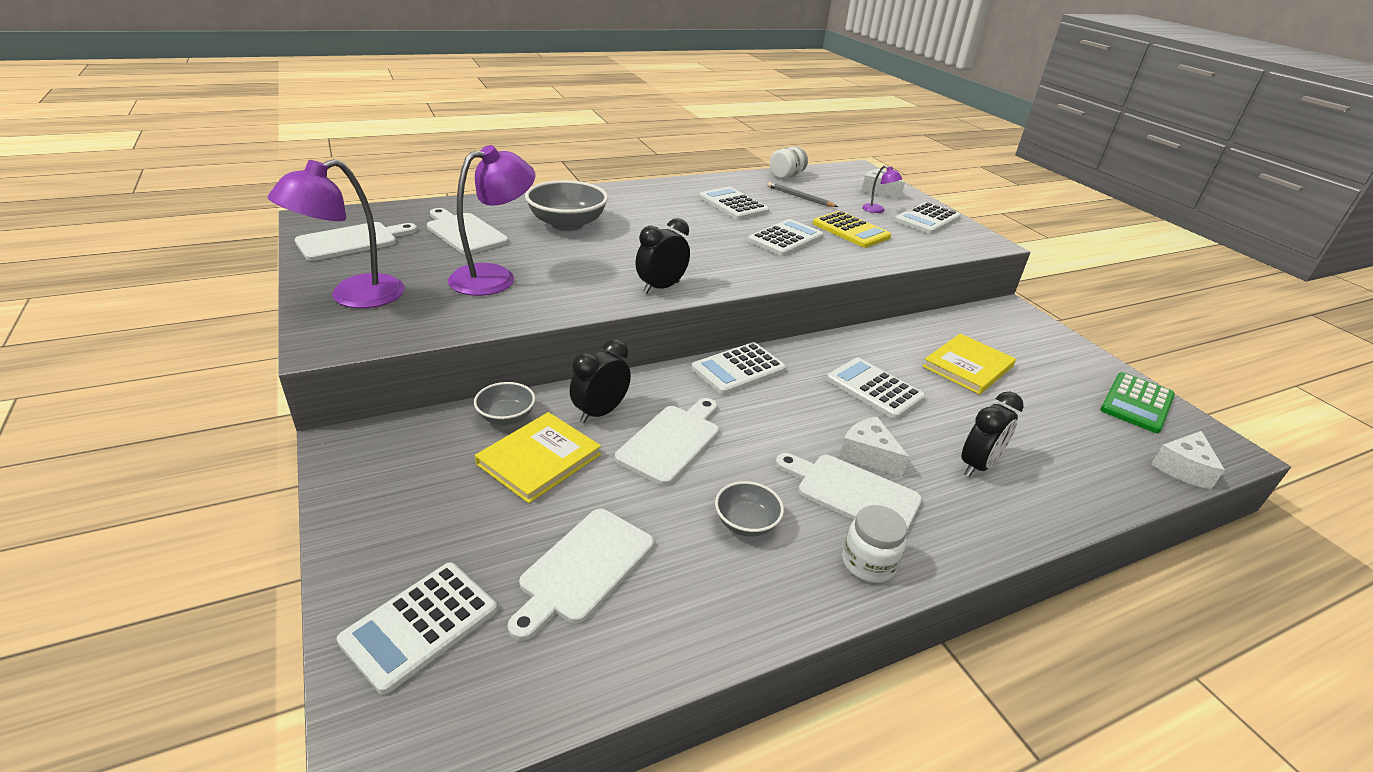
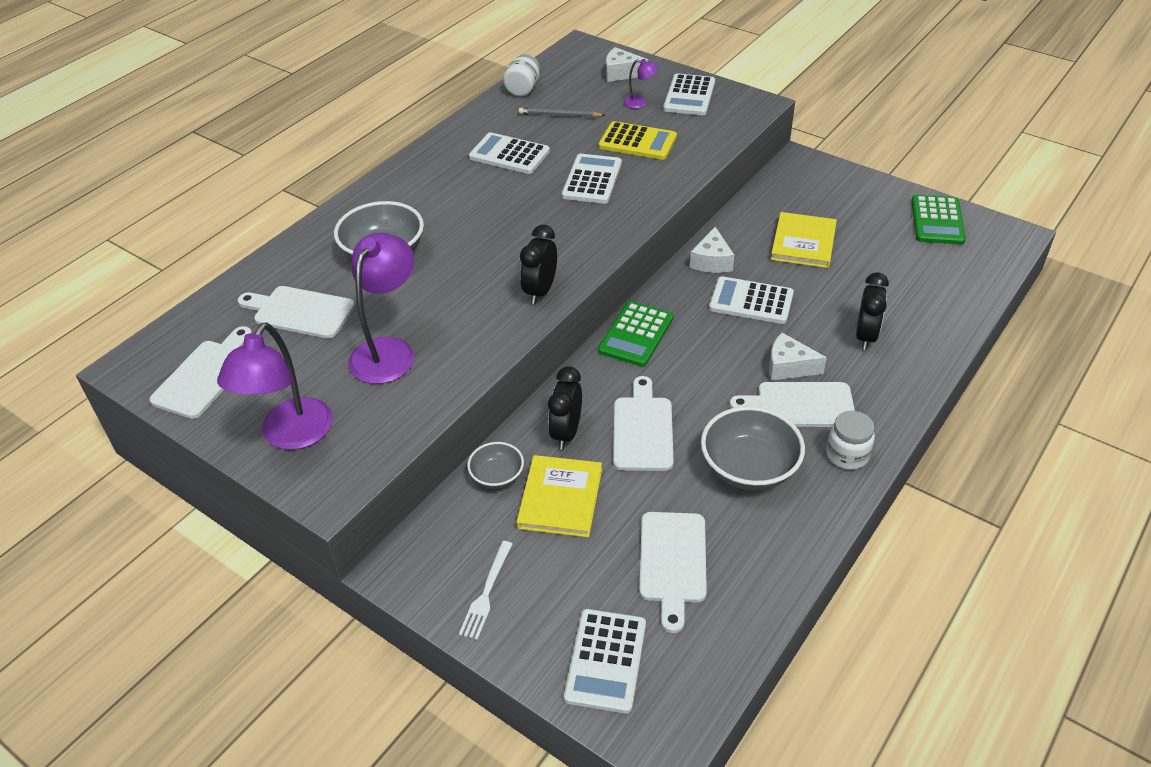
camera: 25 degrees left, 10 degrees up
(390, 501) = (486, 593): none -> white fork
(738, 369) = (636, 334): white calculator -> green calculator
(746, 523) = (749, 468): grey bowl -> grey bowl, size x1.80
(1182, 468) = (993, 269): white cheese -> white cheese (711, 261)

